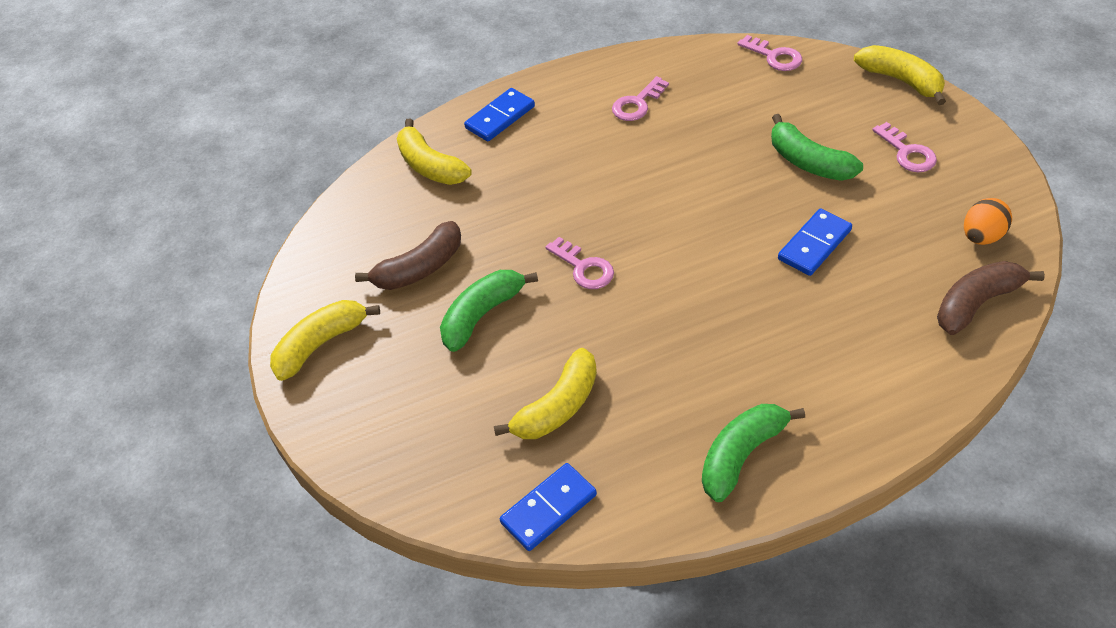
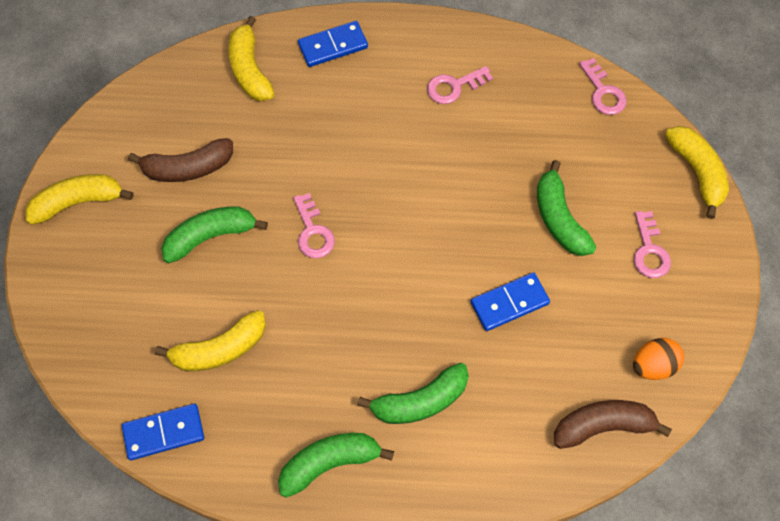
camera: 20 degrees right, 15 degrees up
(791, 361) = (420, 401): none -> green banana

